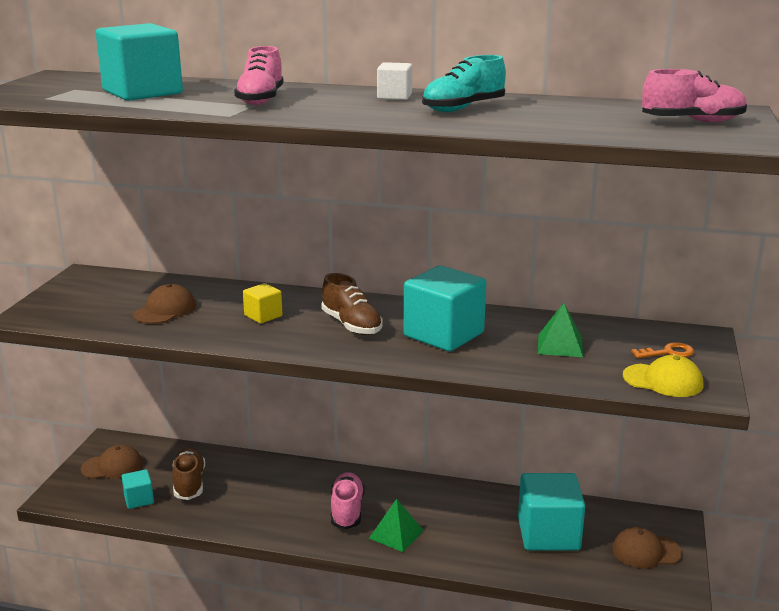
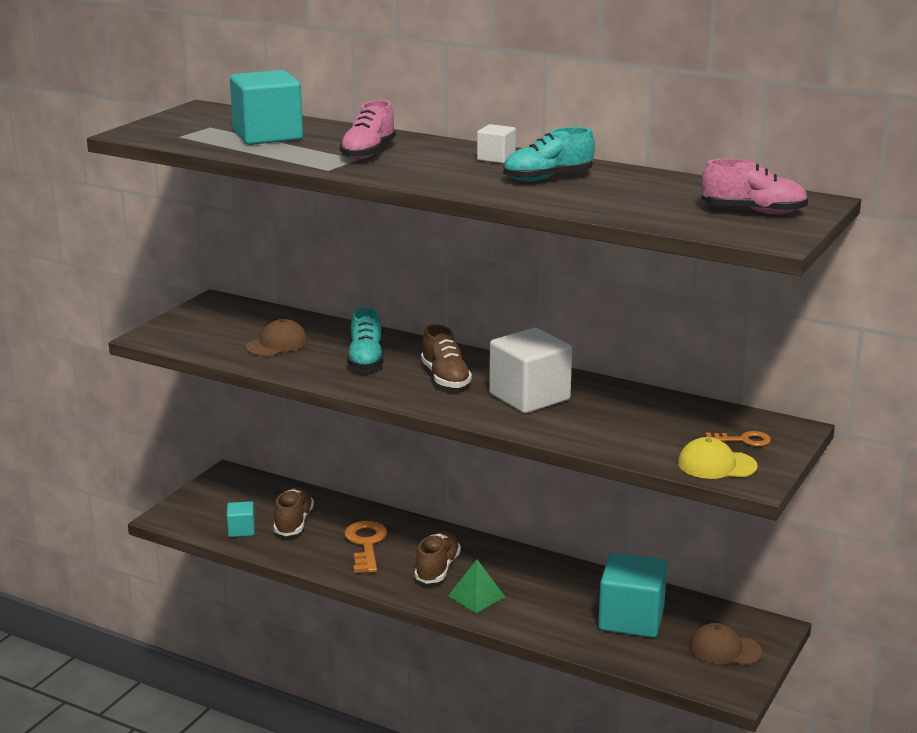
camera: 15 degrees right, 0 degrees up
(112, 466) = (226, 497): brown cap -> none
(263, 316) = (366, 360): yellow cube -> turquoise shoe
(268, 495) = (366, 544): none -> orange key
(347, 511) = (437, 569): pink shoe -> brown shoe
(443, 334) = (529, 397): turquoise cube -> white cube
(560, 345) = (638, 420): green pyramid -> none
(663, 381) = (716, 465): yellow cap -> yellow cap turned 150 degrees clockwise

